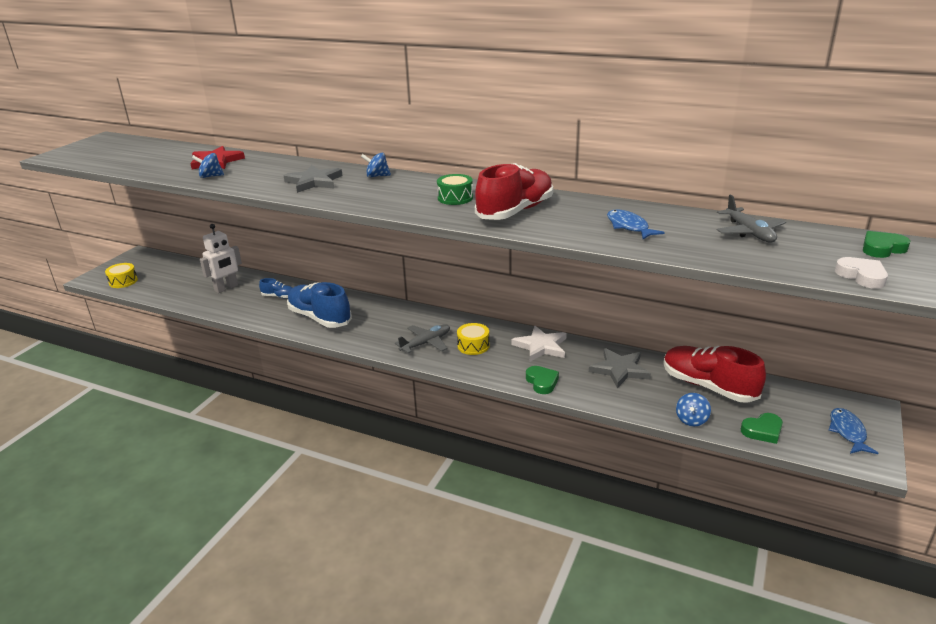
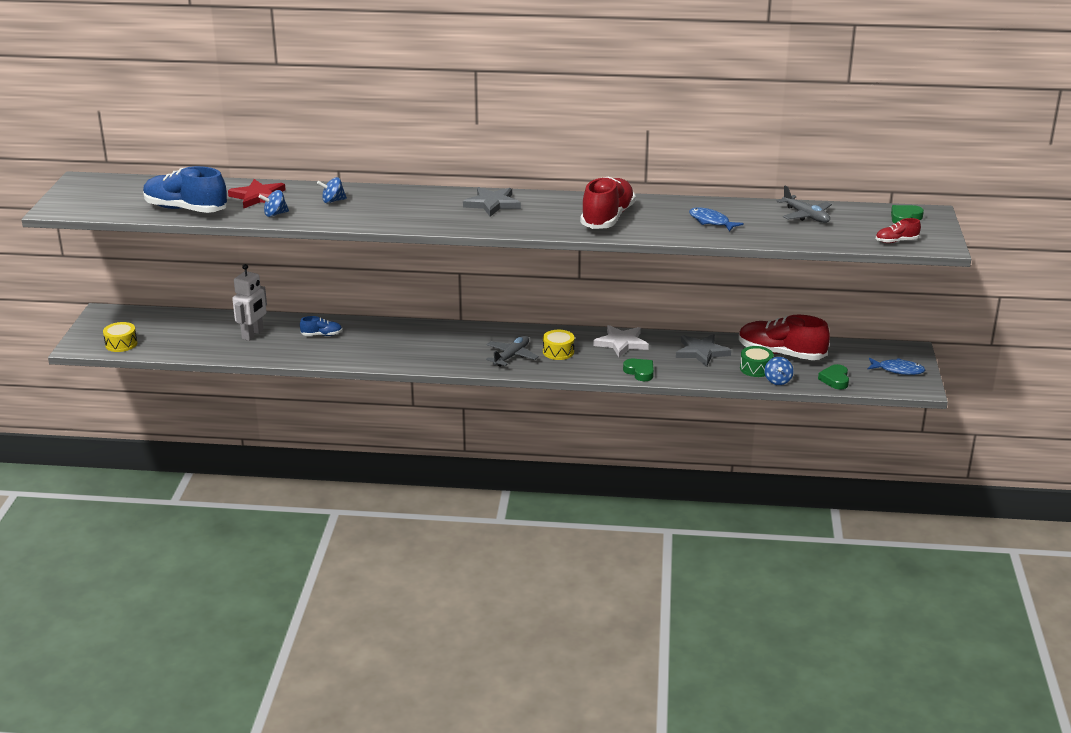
camera: 20 degrees left, 0 degrees up
(314, 182) = (391, 209): grey star -> grey star (492, 204)
(319, 318) = (385, 349): blue shoe -> blue shoe (186, 209)
(377, 176) = (448, 196): blue spinning top -> blue spinning top (333, 201)
(455, 198) = (543, 211): green drum -> green drum (756, 368)
(762, 431) = (835, 380): green heart -> green heart turned 135 degrees clockwise
(848, 432) = (898, 370): blue fish -> blue fish turned 120 degrees clockwise
(862, 276) = (896, 241): white heart -> red shoe

